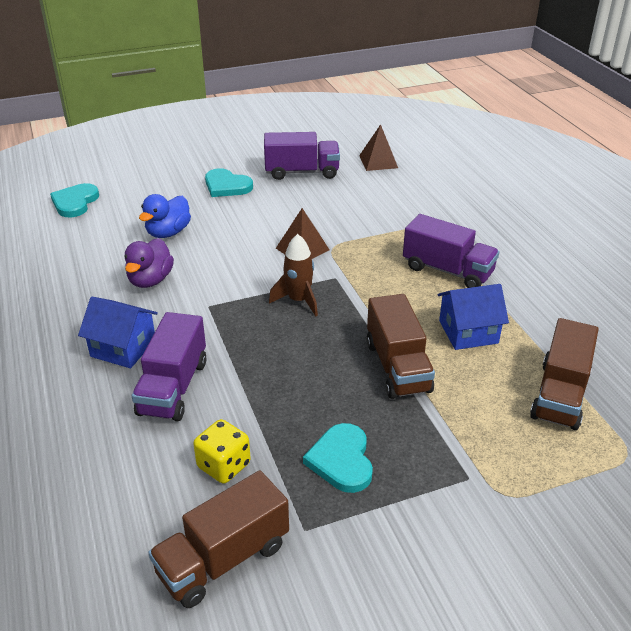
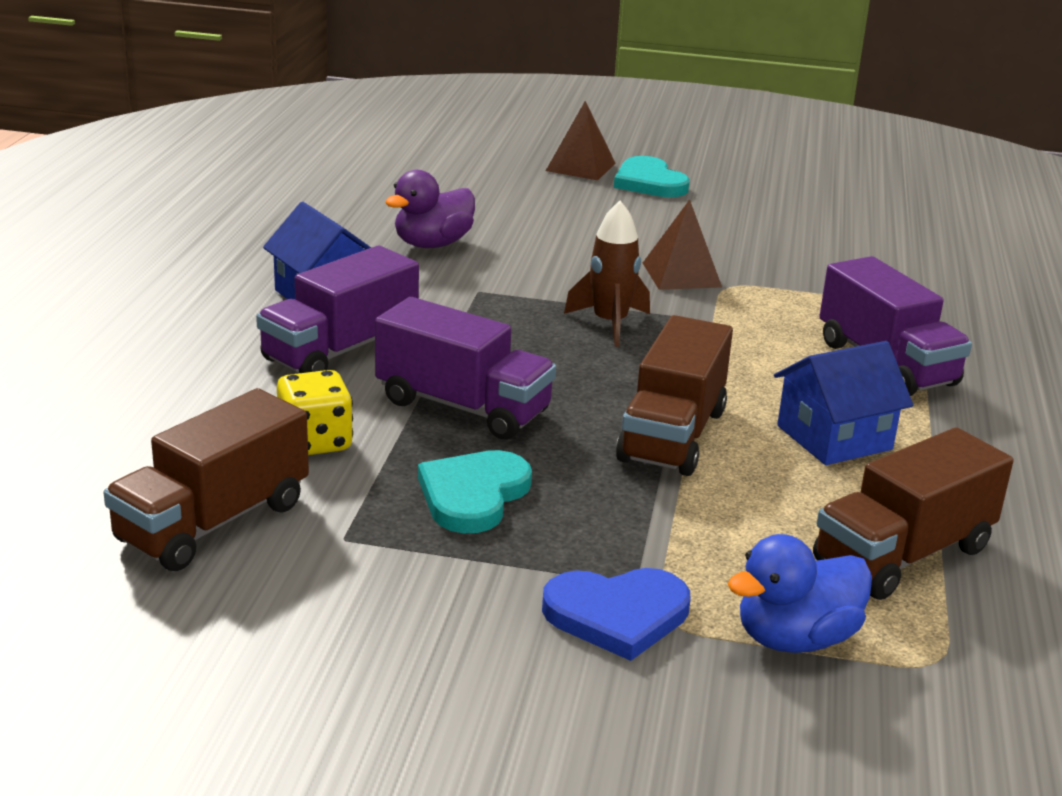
camera: 30 degrees right, 10 degrees down
(75, 202) = (425, 146): turquoise heart -> none
(168, 233) = (511, 206): blue duck -> blue duck (795, 638)
(223, 559) = (213, 522): brown truck -> brown truck turned 45 degrees counterclockwise
(302, 172) = (781, 197): purple truck -> purple truck (463, 407)
(378, 161) = (922, 216): brown pyramid -> brown pyramid (580, 167)
(468, 332) = (834, 437): blue house -> blue house turned 45 degrees counterclockwise
(480, 505) = (617, 615): none -> blue heart

